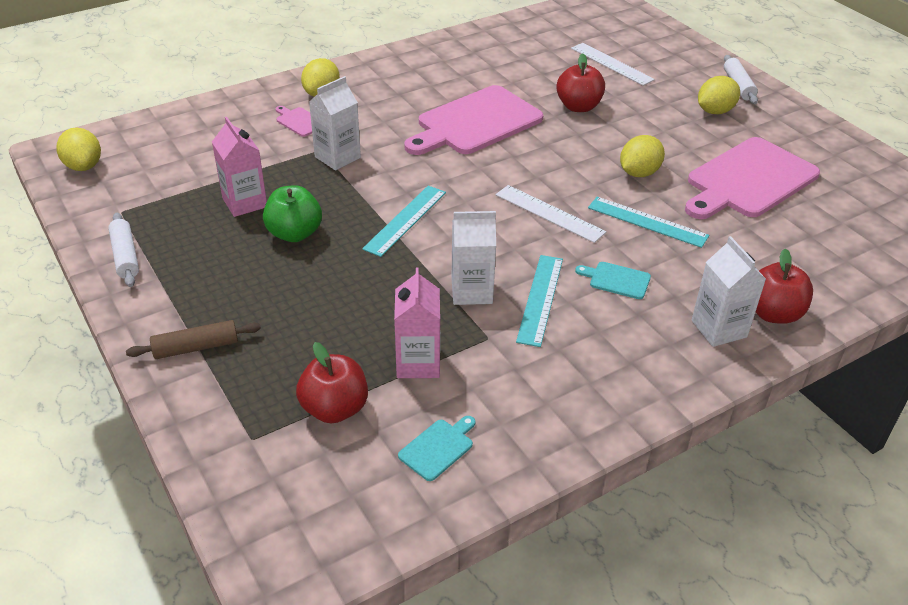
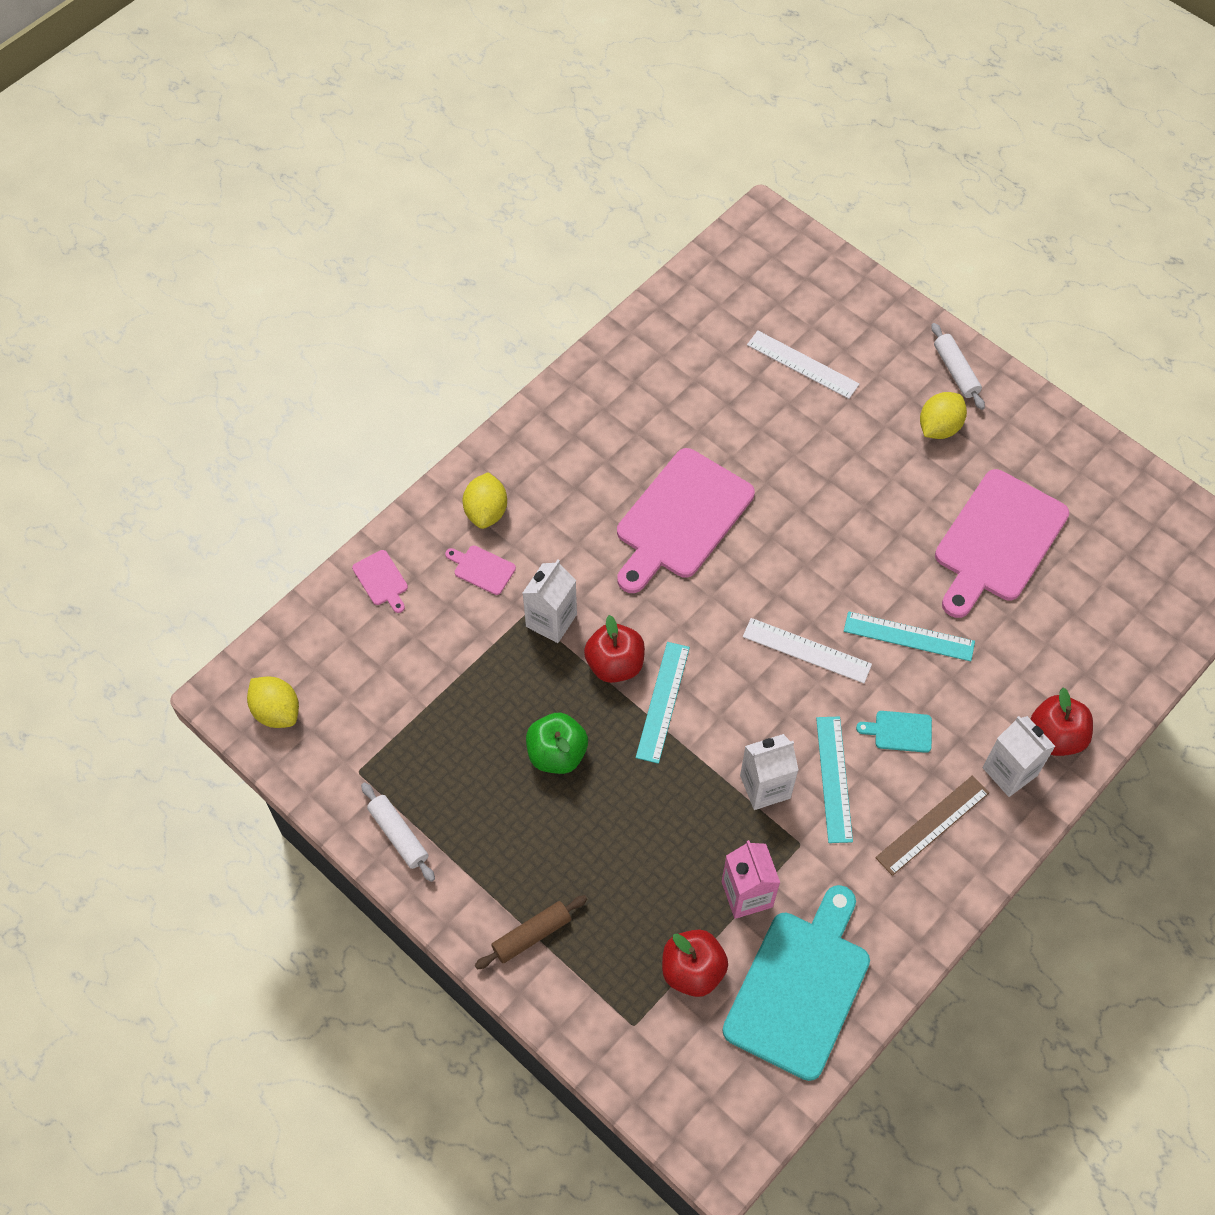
camera: 15 degrees left, 20 degrees up
(217, 113) = (381, 580): none -> pink cutting board
(245, 203) = (483, 721): pink carton -> none
(438, 448) = (800, 987): turquoise cutting board -> turquoise cutting board, size x2.44
(578, 107) = (787, 459): red apple -> red apple (615, 664)
(626, 351) = (932, 825): none -> brown ruler
(639, 173) = (882, 559): yellow lemon -> none

